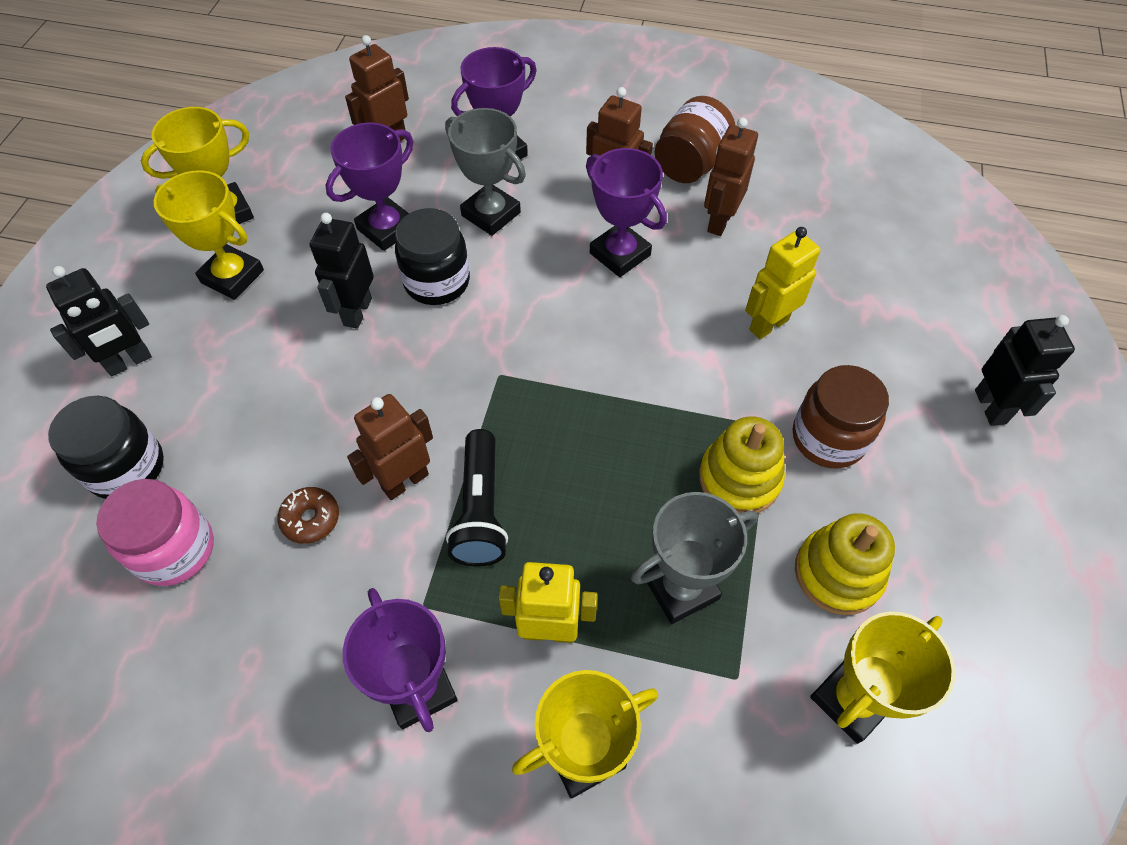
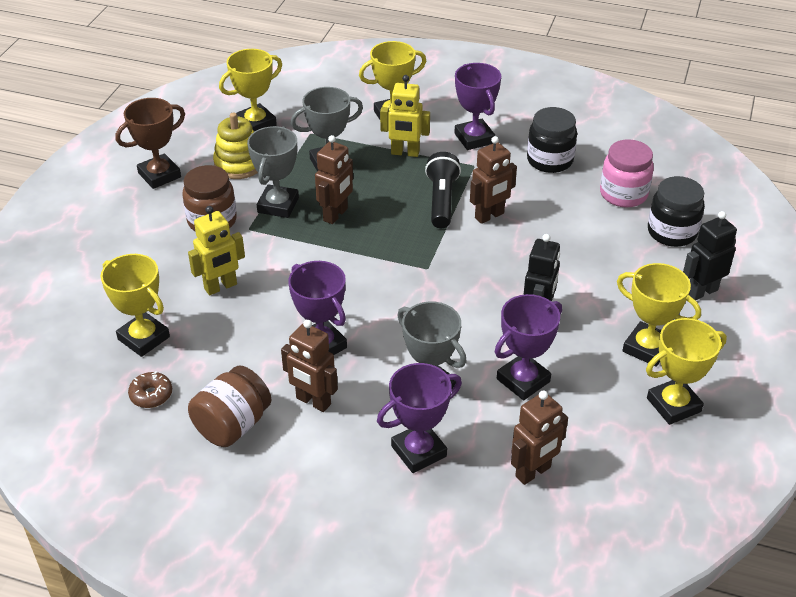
camera: 175 degrees left, 15 degrees down
(311, 519) = (545, 202): brown donut -> brown donut (151, 395)
(437, 282) = (475, 333): black jar -> black jar (549, 160)
(719, 221) = (227, 367): brown robot -> brown robot (336, 215)
(739, 478) = (278, 205): yellow stacking toy -> grey trophy
(829, 249) = (143, 338): none -> yellow trophy
(959, 533) = (159, 175): none -> brown trophy
(990, 407) = (94, 230): black robot -> none

